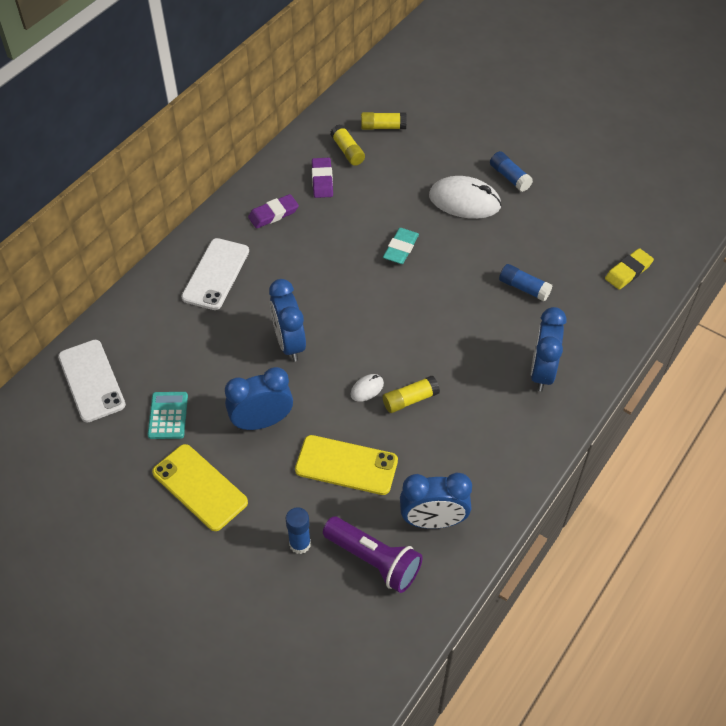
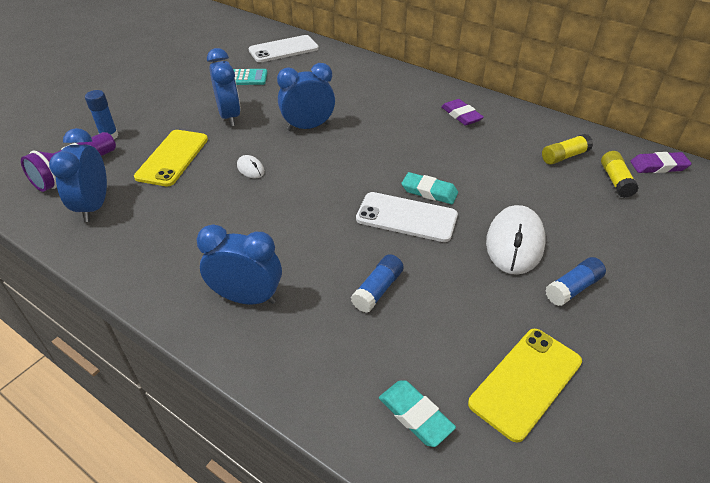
camera: 90 degrees right, 10 degrees down
(200, 487) = (179, 93): yellow phone -> yellow phone (526, 382)
(216, 274) = (385, 90): white phone -> white phone (406, 217)
(322, 180) = (515, 141): purple eraser -> purple eraser (658, 166)
(410, 400) = (232, 195): yellow glue stick -> none
(628, 271) = (415, 415): yellow eraser -> turquoise eraser

